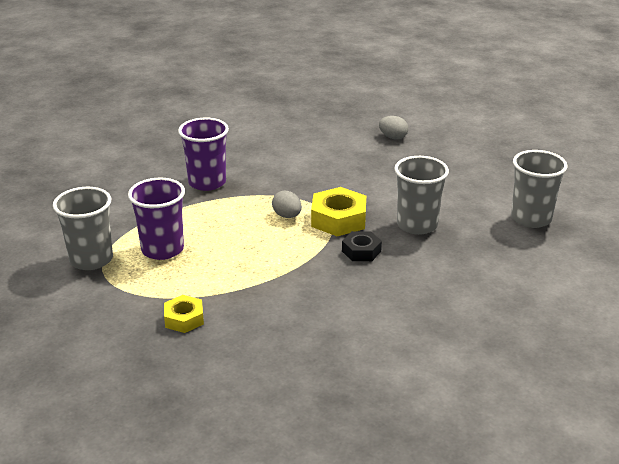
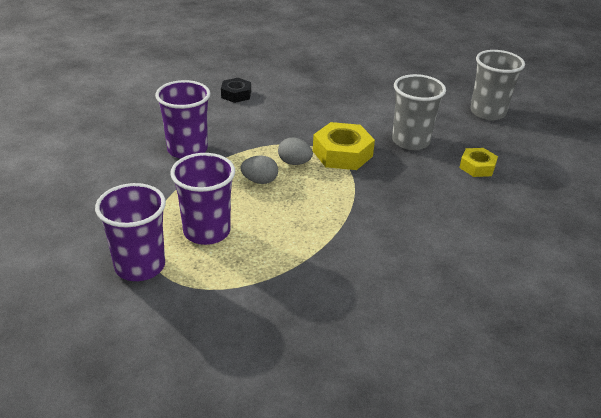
camera: 30 degrees left, 5 degrees up
(91, 259) = (140, 266): grey cup -> purple cup
(184, 319) = (297, 298): yellow nut -> yellow nut (477, 167)
(361, 251) = (390, 178): black nut -> black nut (236, 94)
(393, 137) = (315, 68): grey egg -> grey egg (259, 181)

